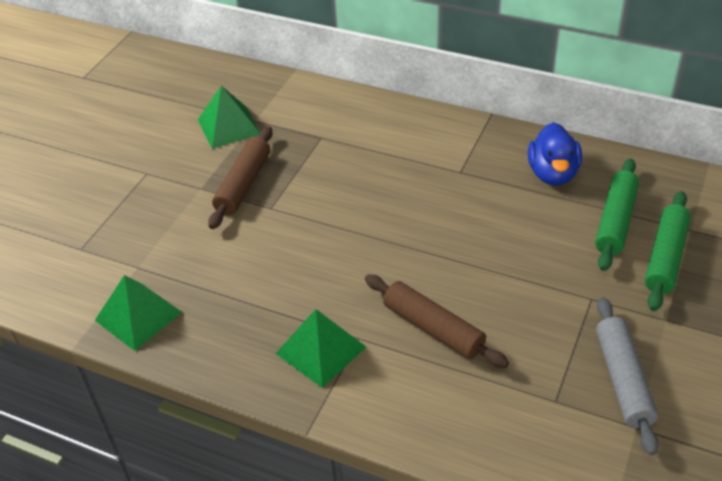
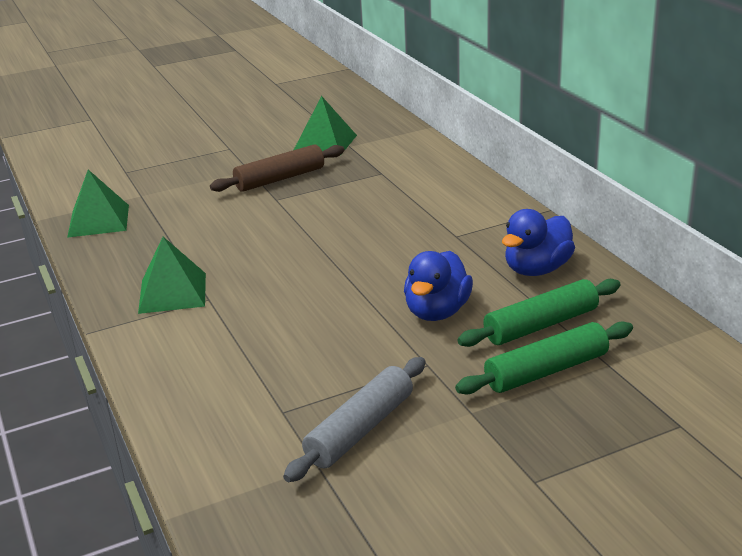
camera: 40 degrees right, 15 degrees down
(433, 328) = (269, 319): brown rolling pin -> none
(538, 249) = (437, 312): none -> blue duck

